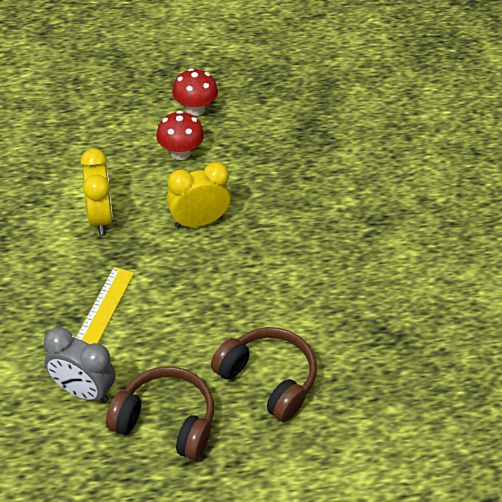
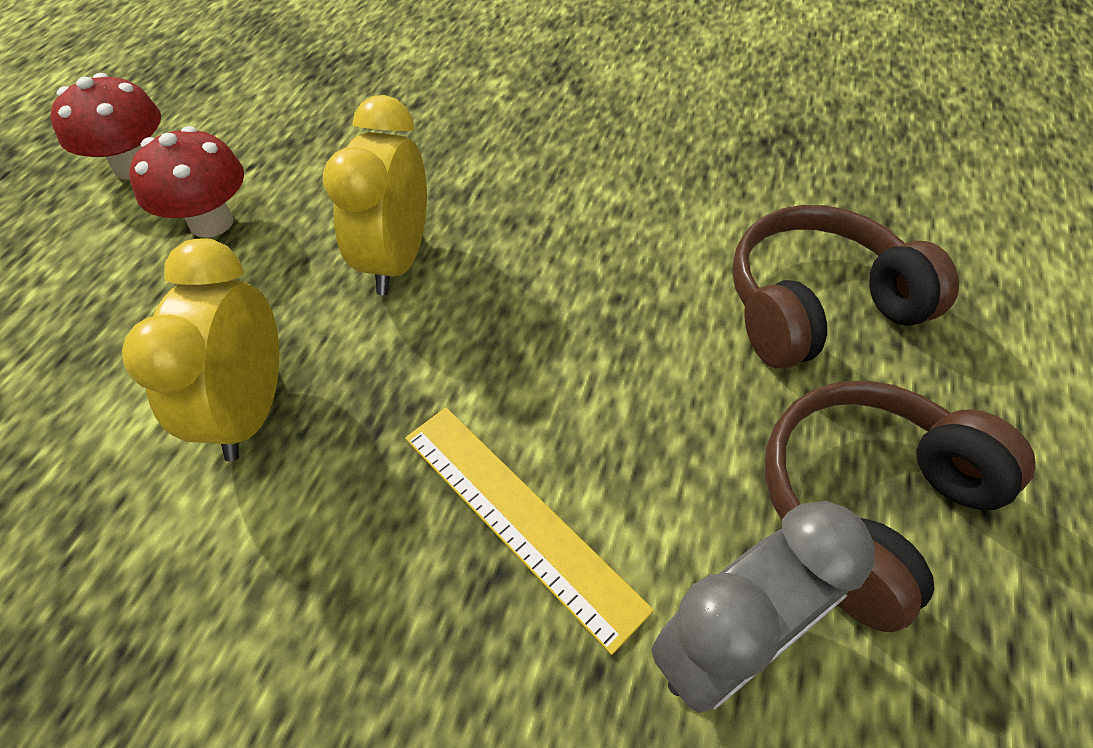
camera: 60 degrees left, 5 degrees up
(100, 218) = (250, 410): yellow clock -> yellow clock turned 105 degrees counterclockwise

